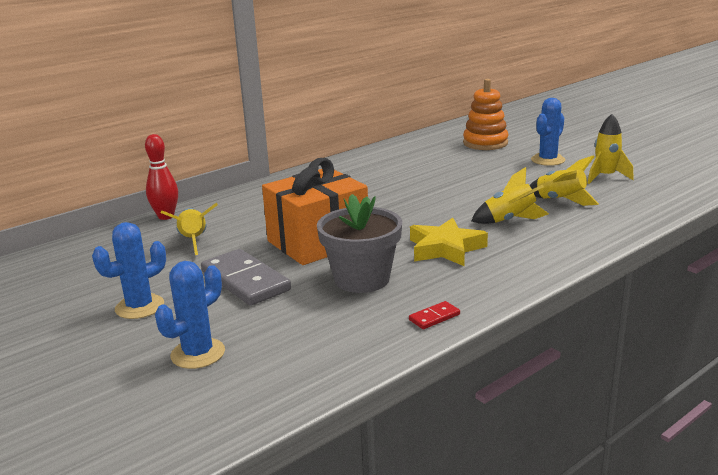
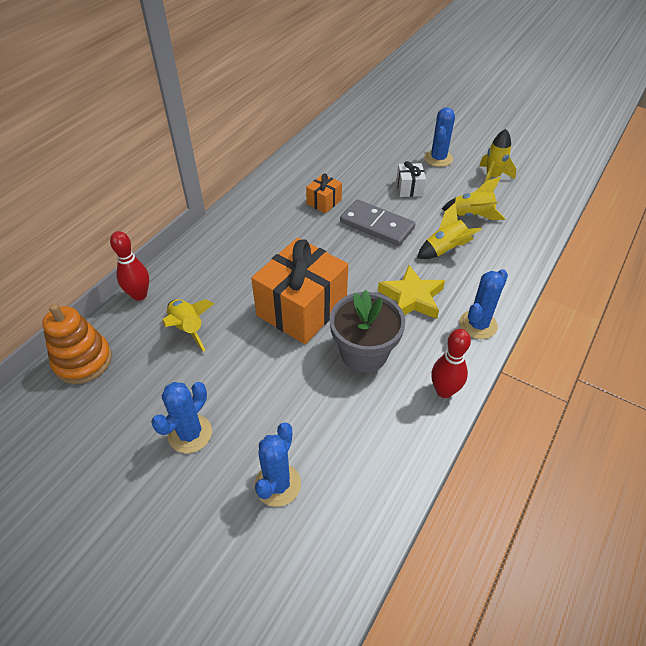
camera: 20 degrees left, 25 degrees up
(245, 281) = (266, 376): grey domino -> grey domino (377, 225)
(396, 177) = (324, 202): none -> orange gift
(434, 317) = (444, 391): red domino -> red bowling pin
(485, 143) = (376, 139): orange stacking toy -> orange stacking toy (83, 361)
(499, 176) = (409, 188): none -> white gift
(511, 276) = (478, 325): none -> blue cactus

